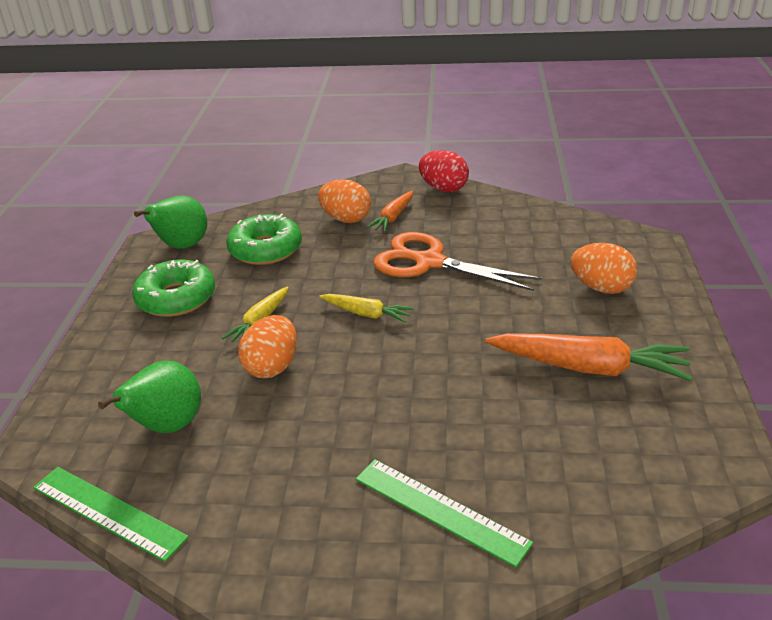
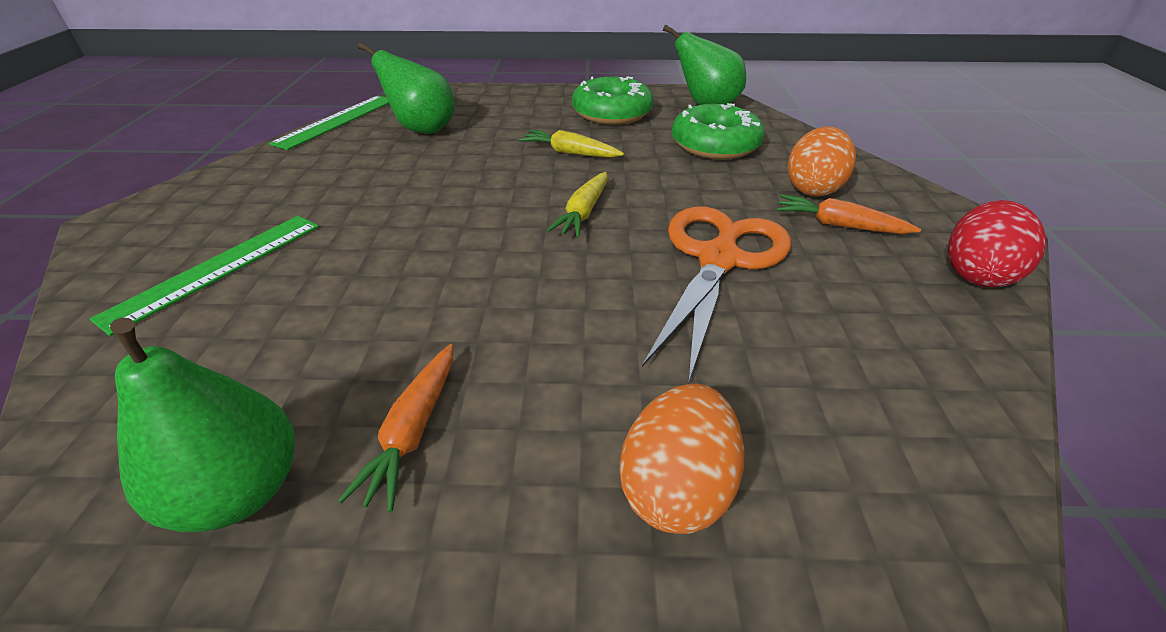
camera: 85 degrees right, 5 degrees up
(272, 367) = (492, 165): orange egg -> none
(589, 368) = (413, 431): orange carrot -> orange carrot, size x0.55
(642, 422) = (240, 491): none -> green pear

